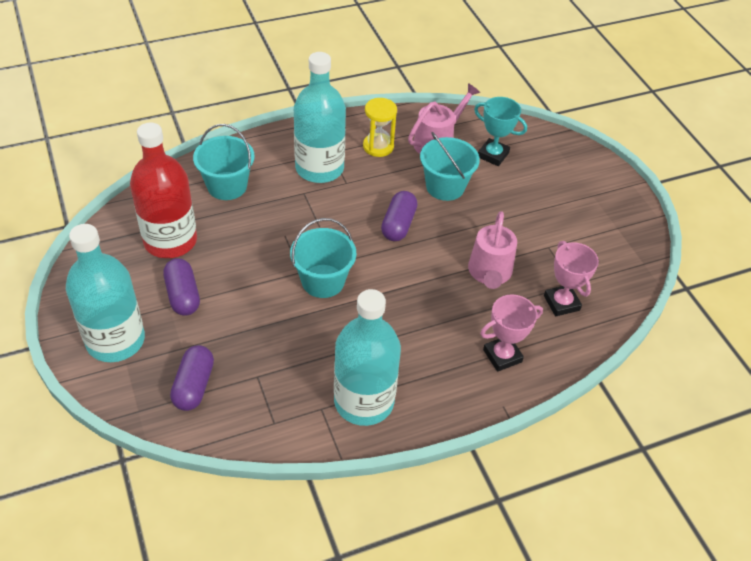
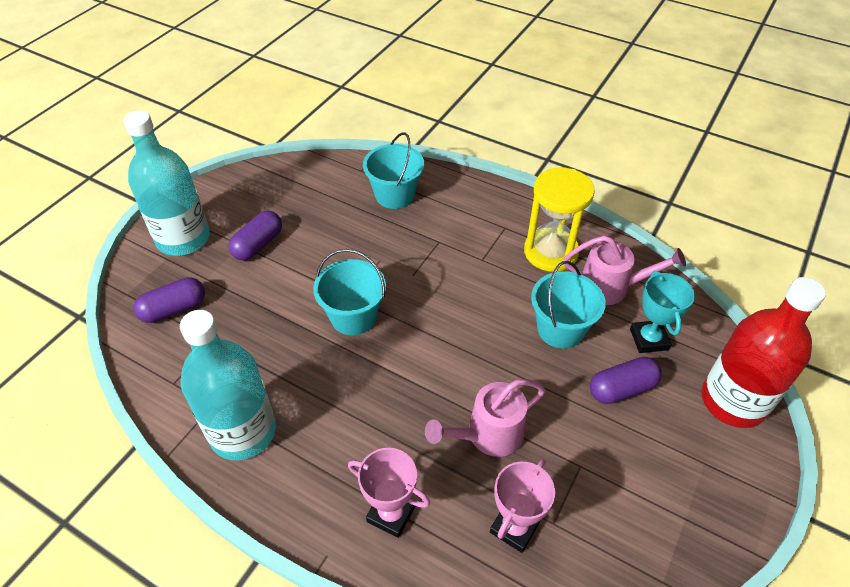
camera: 55 degrees right, 0 degrees up
(170, 241) = (306, 203): red bottle -> red bottle (733, 401)
(319, 168) = (478, 233): turquoise bottle -> none
(378, 146) = (550, 252): yellow hourglass -> yellow hourglass, size x1.53
(398, 224) = (473, 325): purple capsule -> purple capsule (622, 388)

